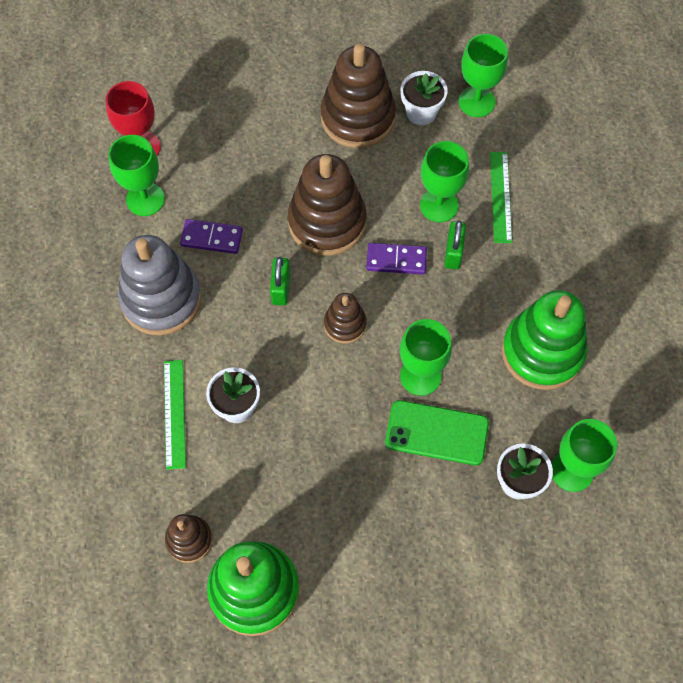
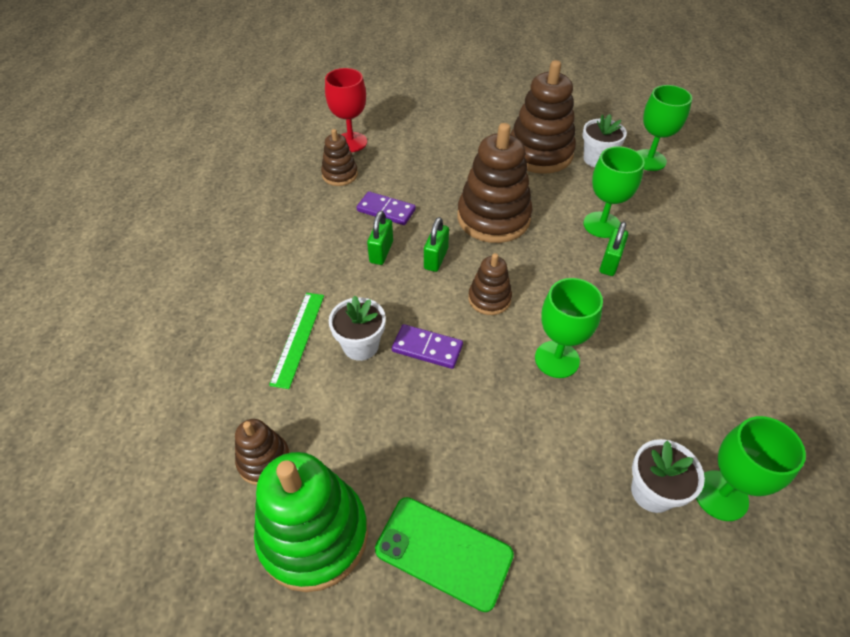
camera: 15 degrees right, 15 degrees down
(145, 199) = (340, 175): green goblet -> brown stacking toy
(161, 299) = (324, 245): grey stacking toy -> none
(223, 293) = (381, 252): none -> green padlock
(396, 260) = (552, 258): purple domino -> purple domino (427, 348)
(436, 433) = (564, 417): green phone -> green phone (443, 552)
(500, 197) = (663, 229): green ruler -> none
(542, 352) = (693, 365): green stacking toy -> none

